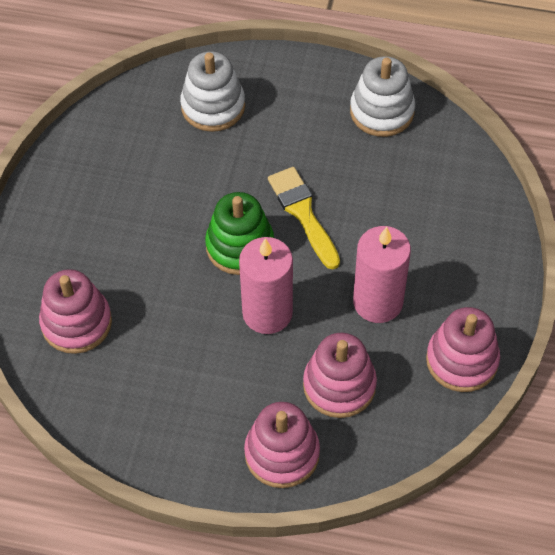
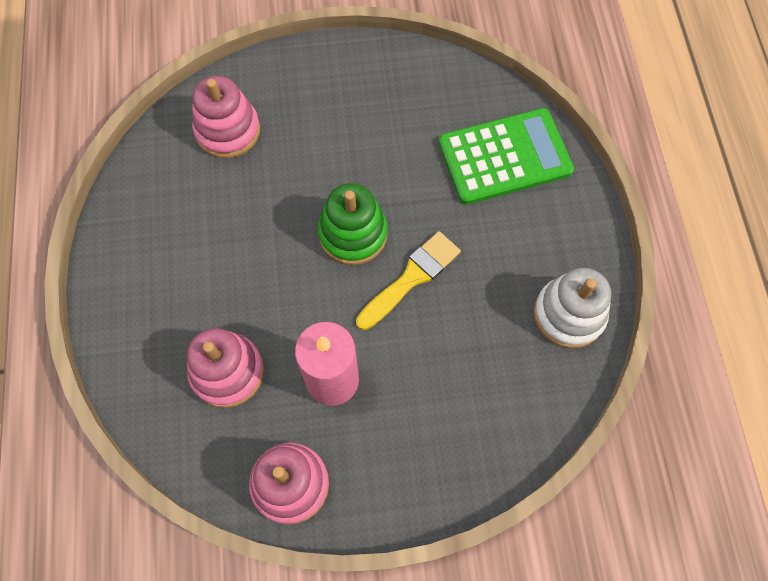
camera: 70 degrees right, 10 degrees up
(213, 106) = (504, 157): white stacking toy -> green calculator
(267, 313) = (287, 282): pink candle -> none
(282, 453) = (141, 342): pink stacking toy -> none

